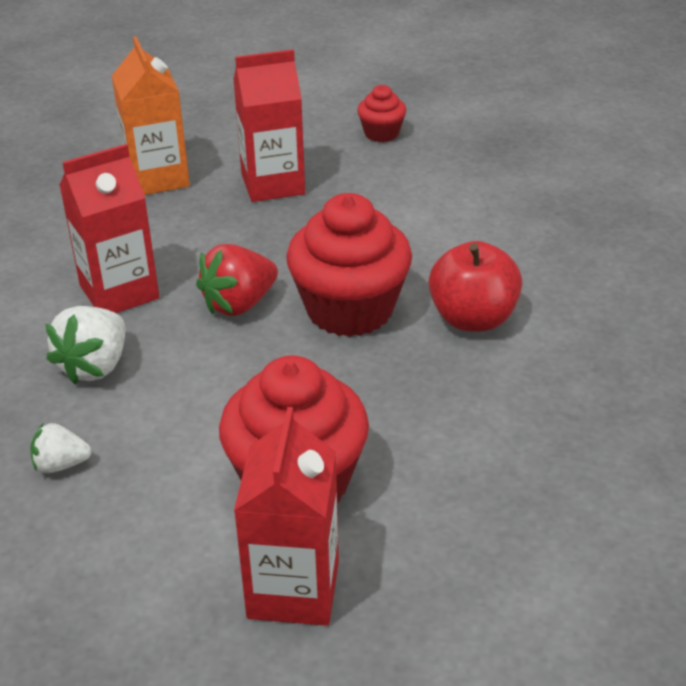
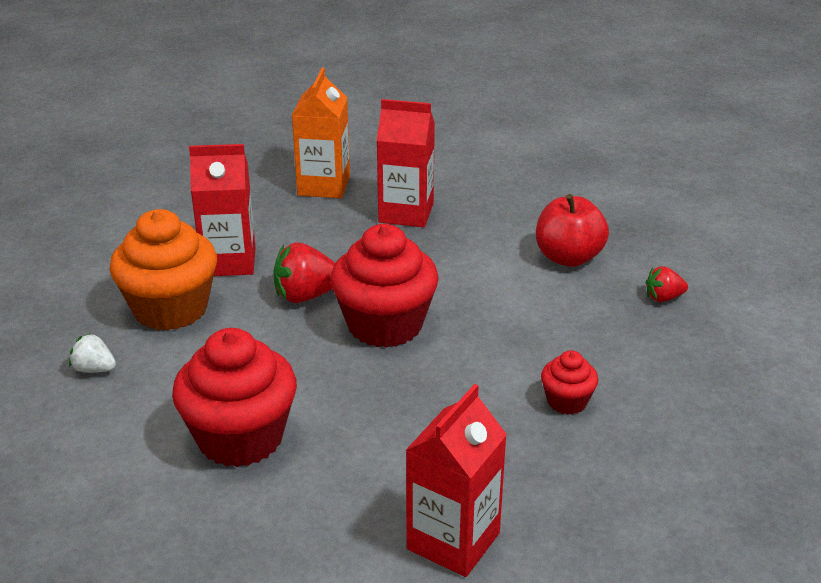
camera: 25 degrees right, 5 degrees down
(95, 366) = (170, 309): white strawberry -> orange cupcake
(293, 589) = (176, 511): red carton -> red carton (453, 541)
(381, 133) = (526, 196): red cupcake -> red cupcake (567, 401)
(473, 318) = (476, 361): red apple -> red apple (568, 257)
(593, 200) = (663, 298): none -> red strawberry

